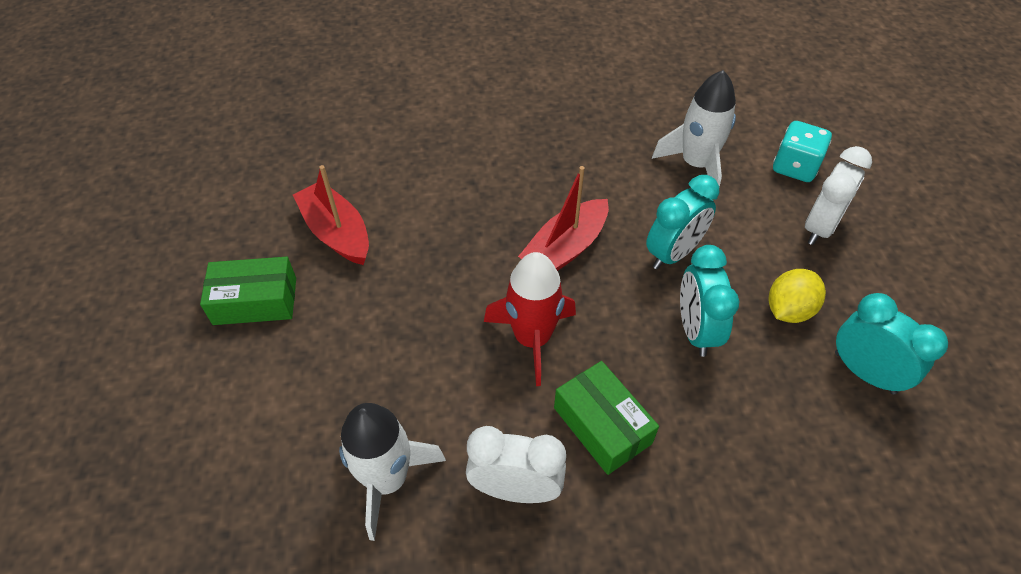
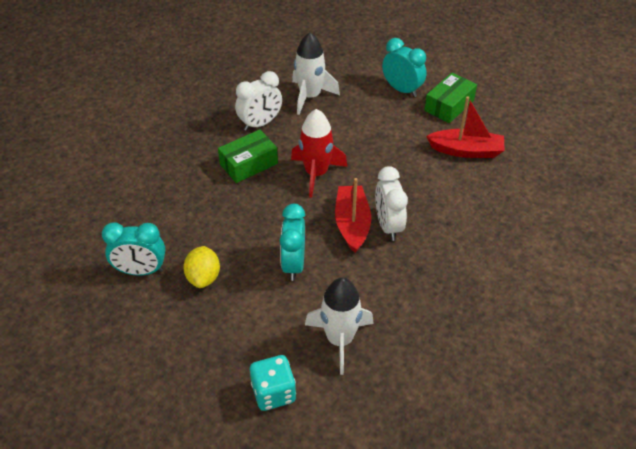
camera: 135 degrees right, 5 degrees down
(602, 425) = (248, 164): green box -> green box turned 45 degrees counterclockwise
(695, 330) = (244, 231): turquoise clock -> turquoise clock (402, 90)
(820, 227) = (221, 350): white clock -> white clock (388, 225)

